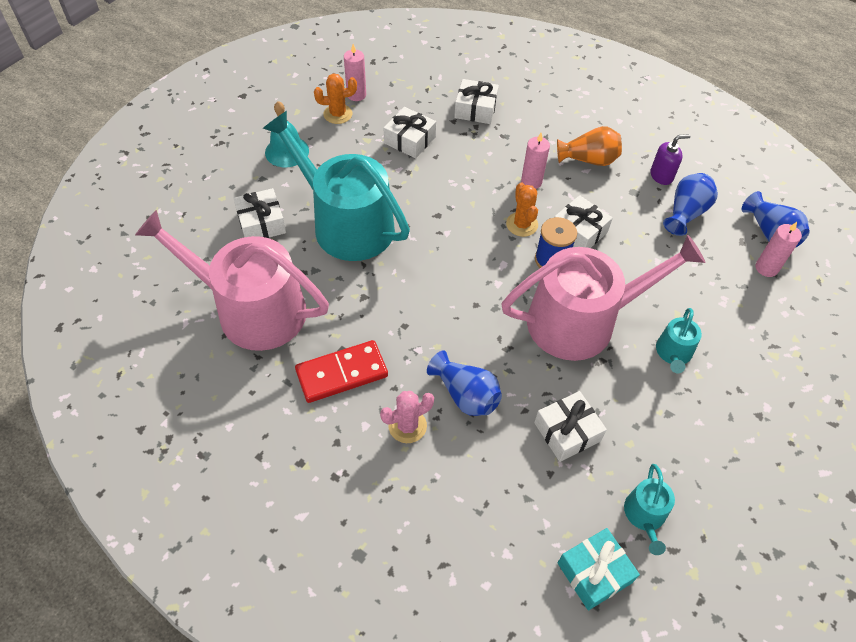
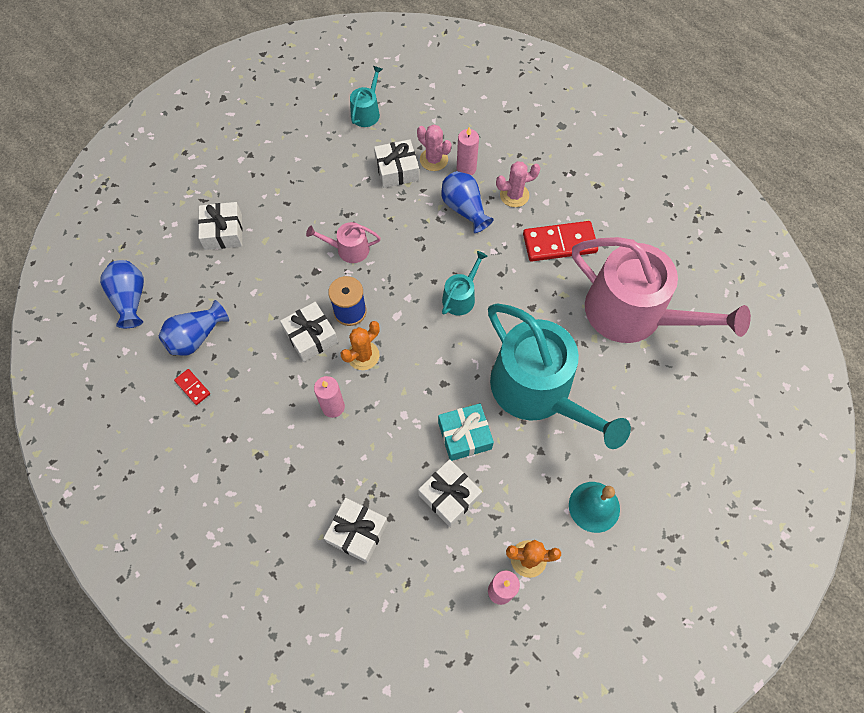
camera: 165 degrees left, 10 degrees up
(261, 223) = (624, 409): white gift -> white gift (223, 232)
(522, 224) = (363, 355): orange cactus -> orange cactus turned 45 degrees clockwise
(525, 457) = (433, 159): none -> pink cactus
(581, 321) = (348, 249): pink watering can -> pink watering can, size x0.43
(588, 160) = (259, 425): orange vase -> none
(594, 573) = (414, 90): turquoise gift -> turquoise gift (464, 435)
(661, 175) = (192, 387): purple soap dispenser -> red domino
(673, 353) = (287, 209): turquoise watering can -> turquoise watering can (461, 297)
(766, 268) = (160, 266): pink candle -> pink candle (466, 168)

